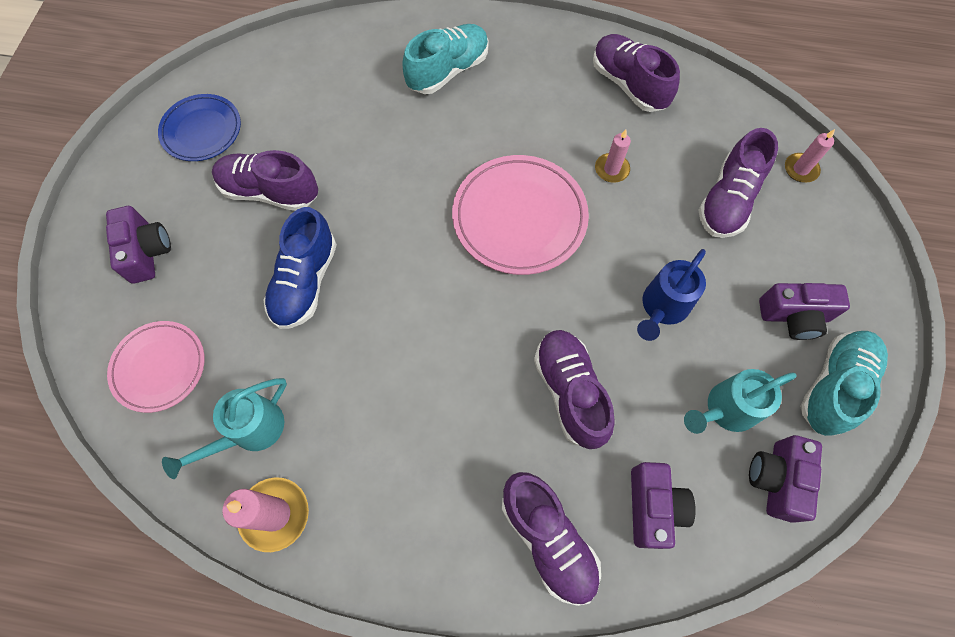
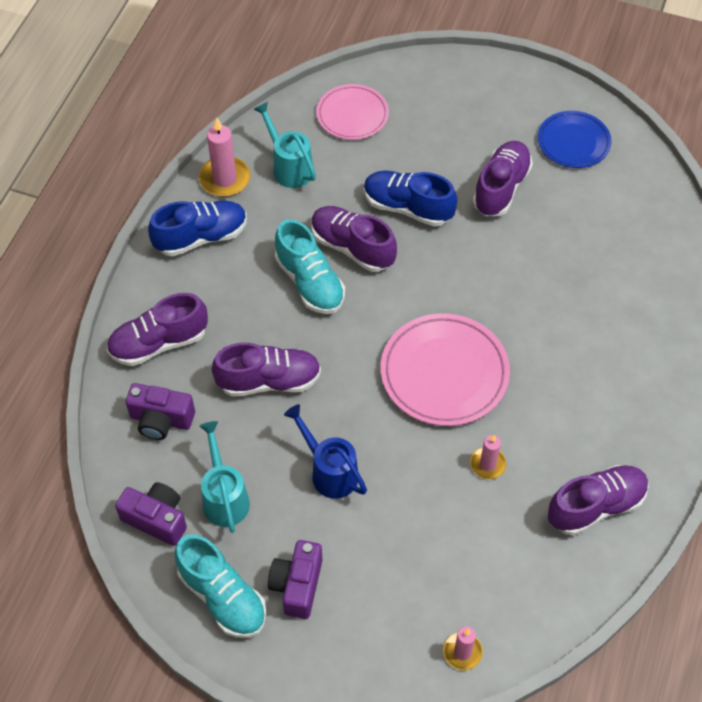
camera: 100 degrees right, 10 degrees down
(147, 252) = (454, 107): purple camera -> none
(376, 524) = (201, 237): none -> blue shoe
(448, 71) = (628, 340): turquoise shoe -> turquoise shoe (310, 282)
(727, 200) = (435, 564): purple shoe -> purple shoe (352, 247)

